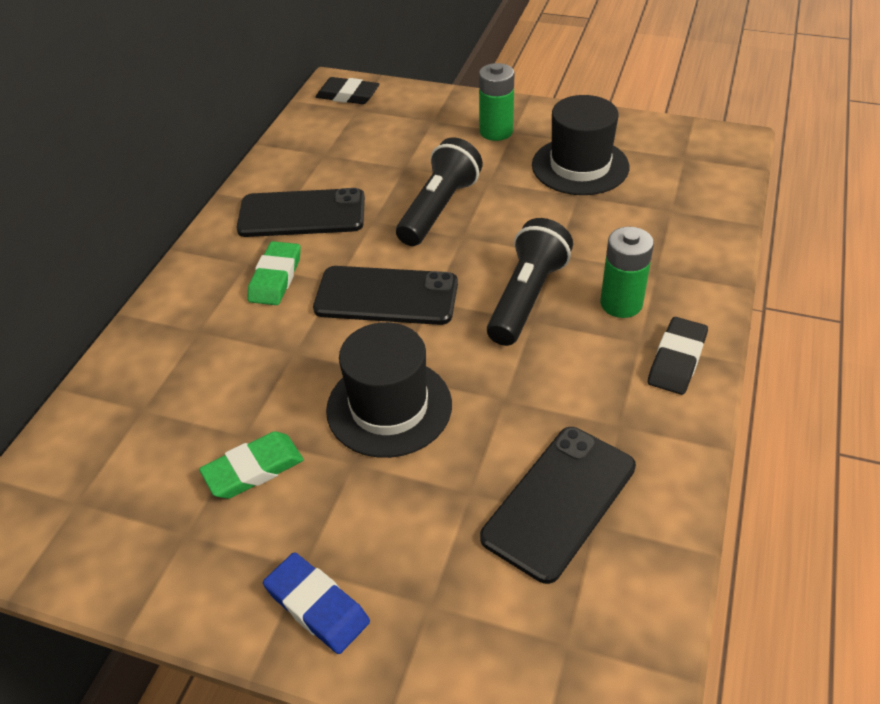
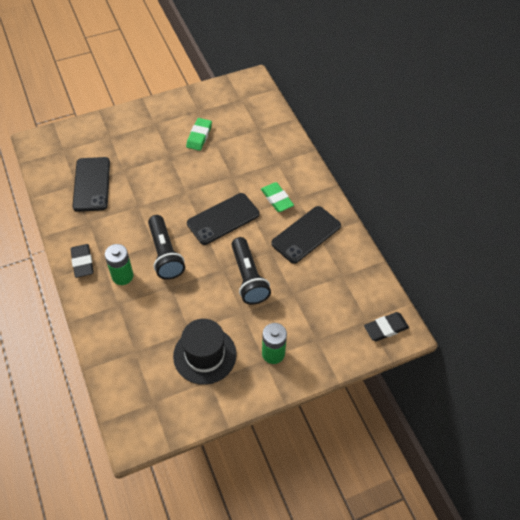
camera: 135 degrees right, 10 degrees up
(317, 606) = (141, 119): blue eraser -> none
(389, 407) = (176, 179): black hat -> none

